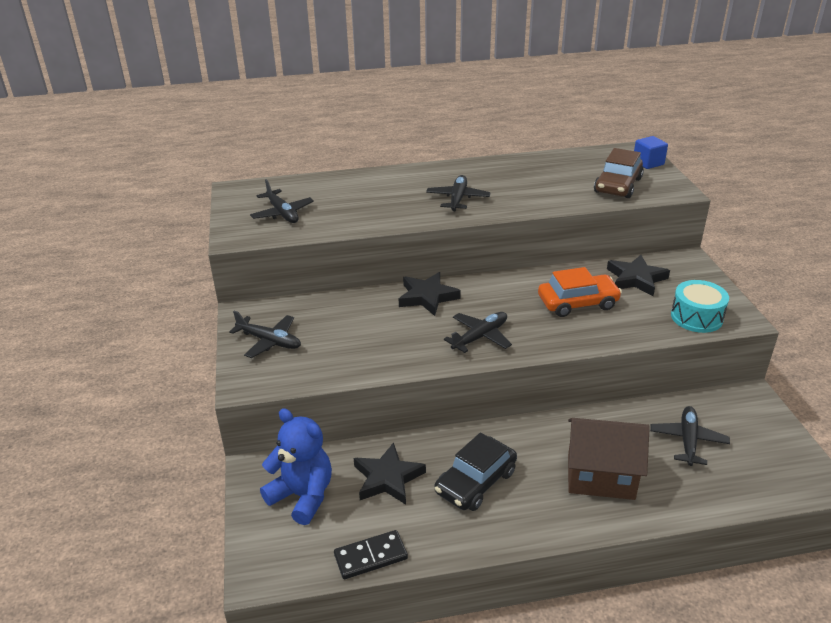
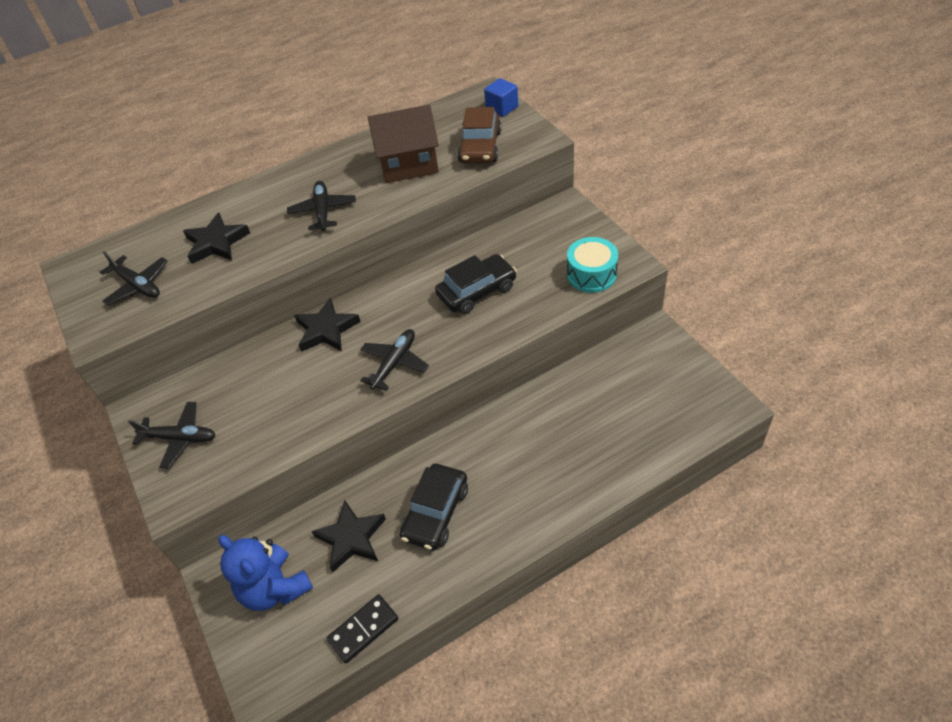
camera: 15 degrees left, 15 degrees up
(302, 496) = (275, 588): blue teddy bear -> blue teddy bear turned 150 degrees counterclockwise
(577, 303) = (477, 291): orange car -> black car
(600, 476) = (547, 466): brown house -> brown house (409, 165)
(636, 279) = (524, 244): black star -> black star (216, 243)
(688, 440) = (613, 400): black plane -> none

